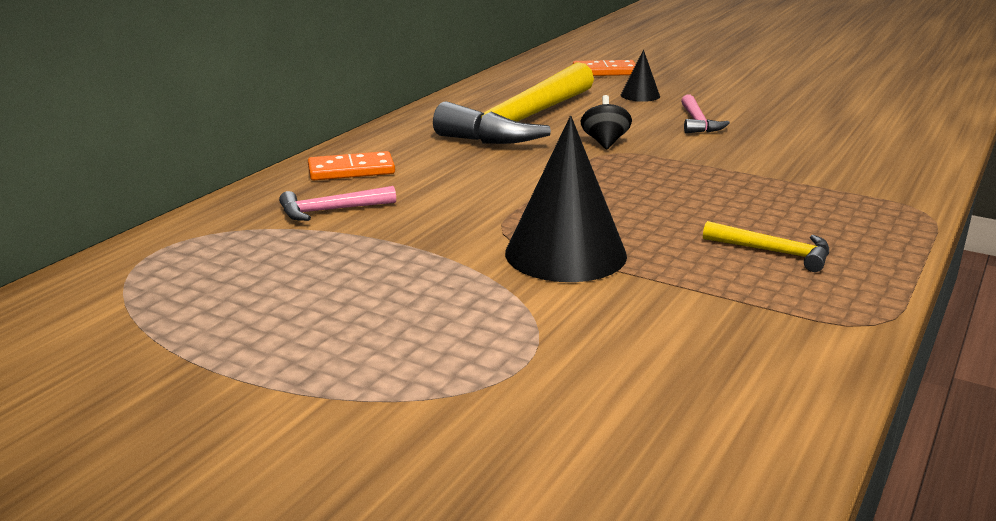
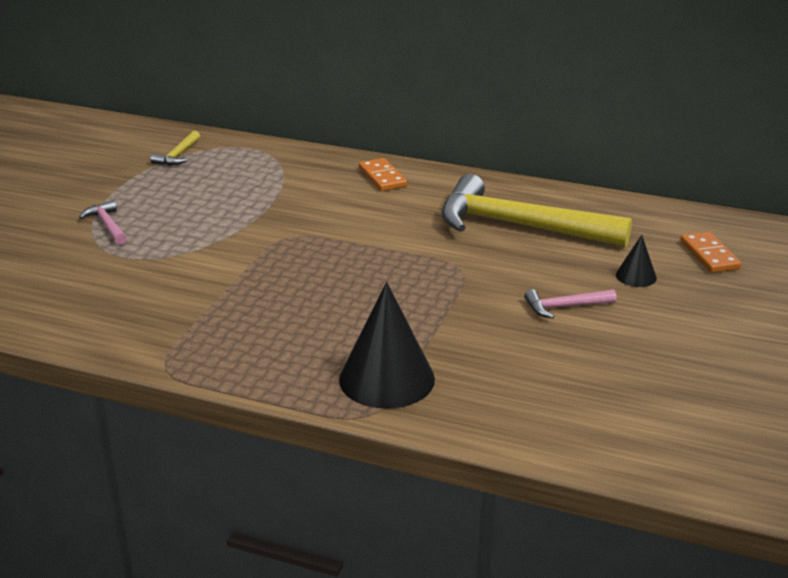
camera: 80 degrees right, 5 degrees up
(330, 210) = (311, 181): pink hammer -> pink hammer (107, 225)
(565, 254) = (258, 259): black cone -> black cone (386, 379)
(605, 142) = (484, 264): black spinning top -> none
(774, 252) = (271, 336): yellow hammer -> yellow hammer (178, 155)

